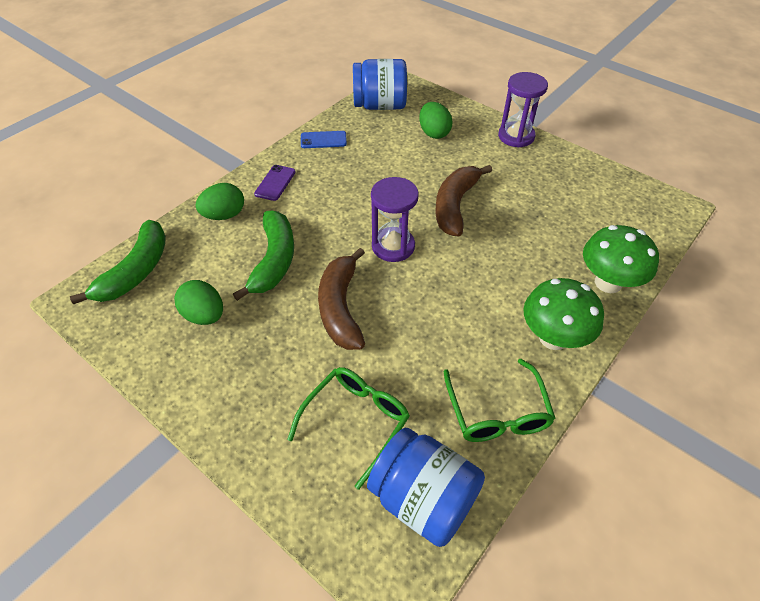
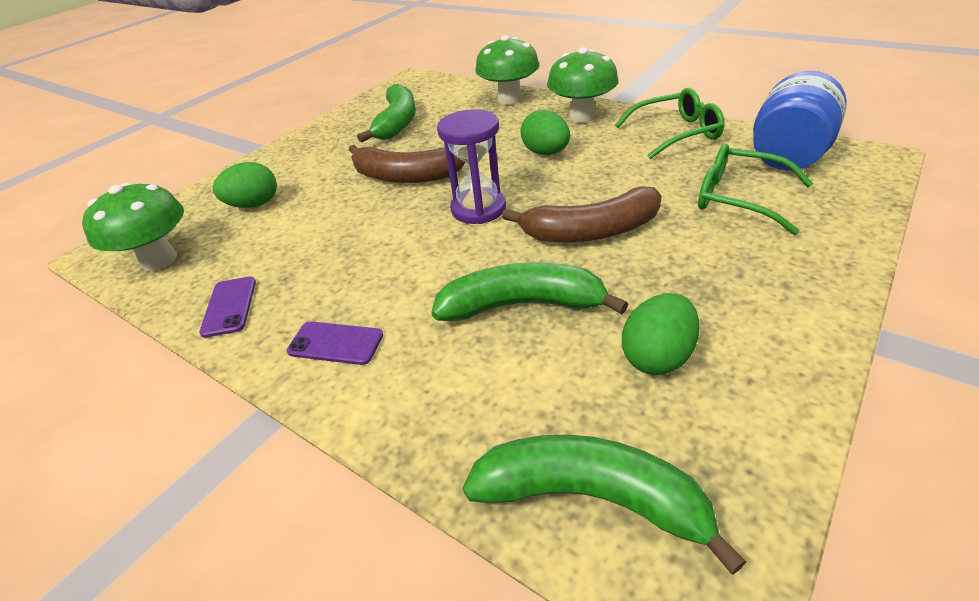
camera: 90 degrees left, 10 degrees down
(224, 215) = (420, 394): green egg -> green egg (546, 153)
(323, 140) = (229, 306): blue phone -> purple phone
(380, 105) = (159, 260): blue jar -> green mushroom
(516, 136) = (284, 151): purple hourglass -> none
(560, 199) = (397, 123): none -> green banana

